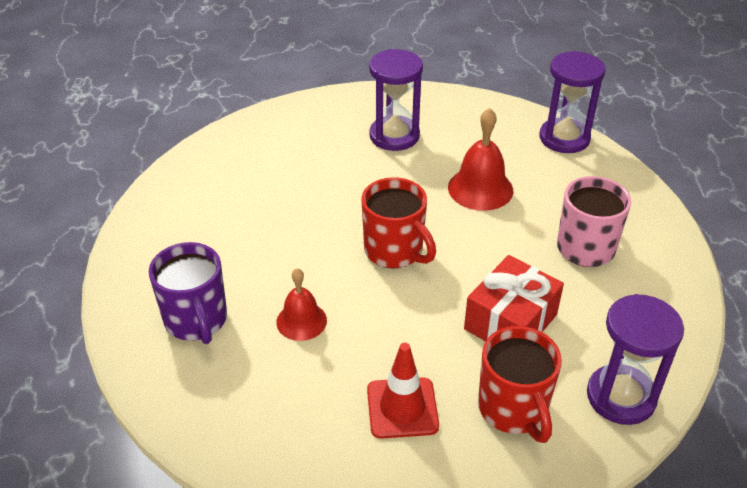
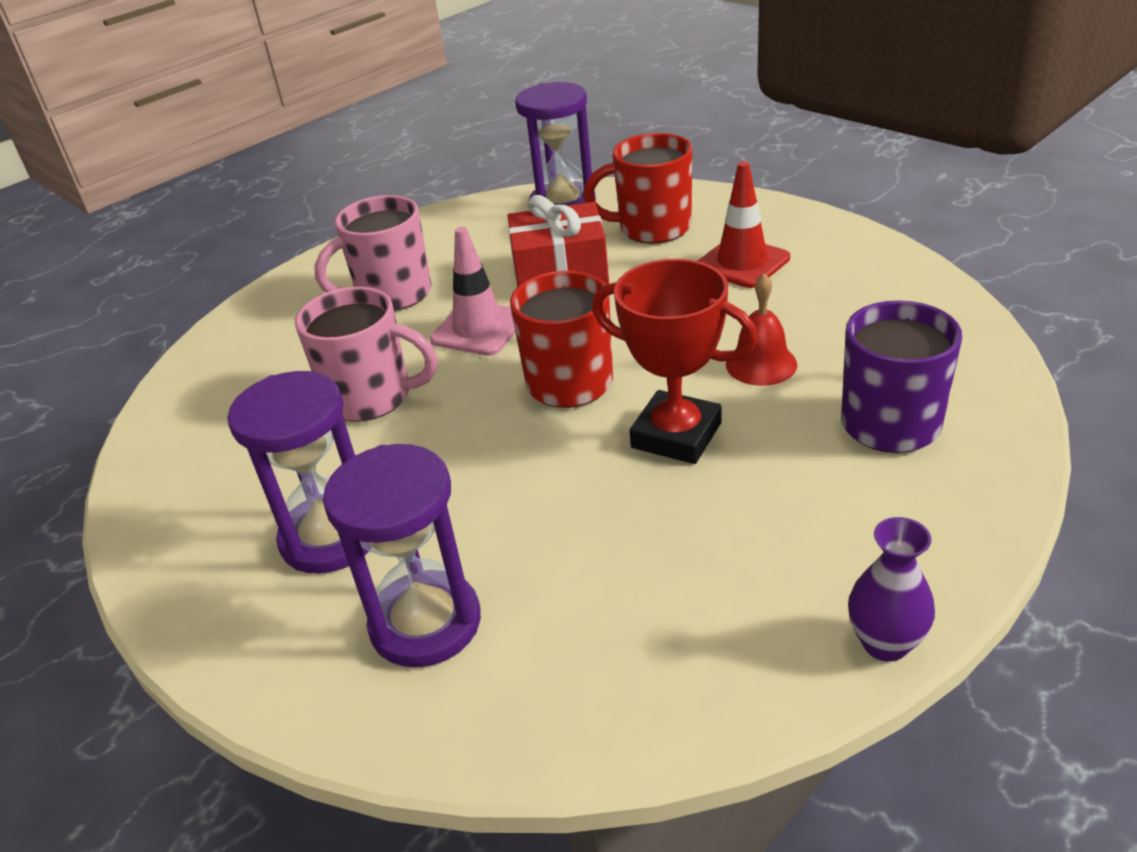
camera: 130 degrees left, 5 degrees down
(134, 215) = (885, 643): none -> purple vase
(302, 252) = (676, 435): none -> red trophy
(480, 188) = (371, 397): red bell -> pink mug
(494, 254) = (479, 329): none -> pink traffic cone
(513, 409) = (652, 228): red mug -> red mug turned 120 degrees counterclockwise
(564, 138) = (179, 403): purple hourglass -> purple hourglass (425, 623)

